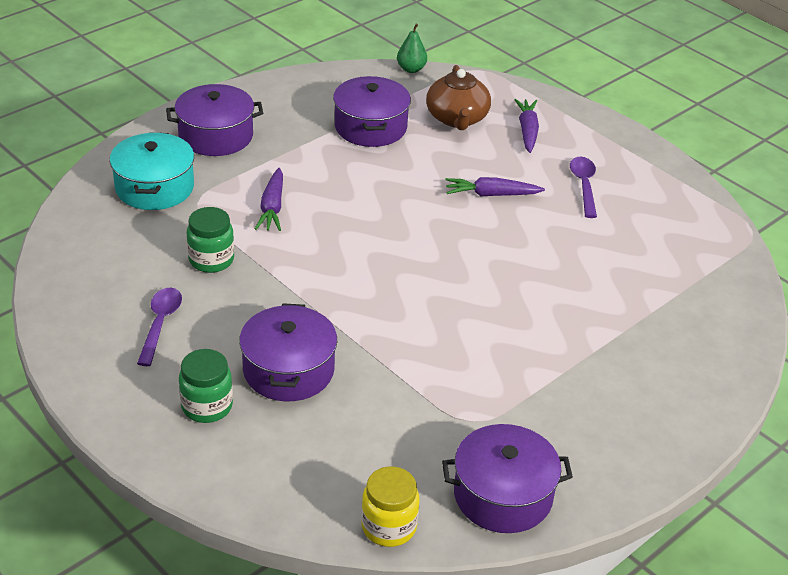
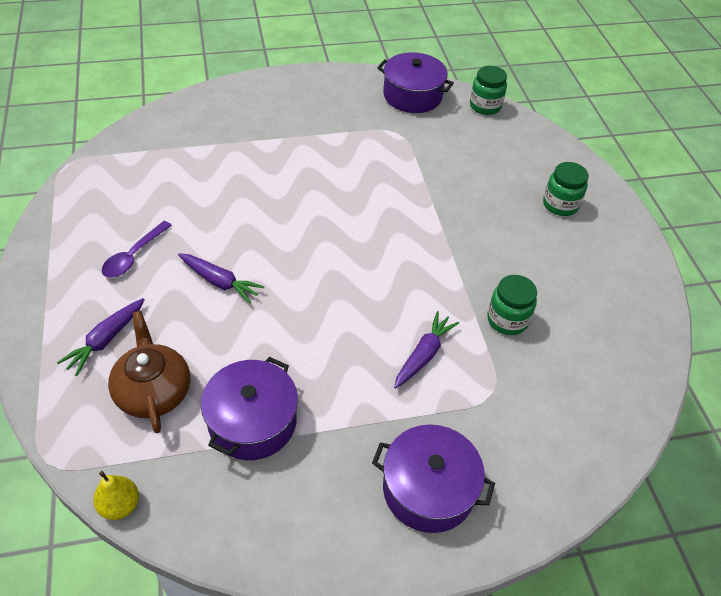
camera: 150 degrees left, 10 degrees up
(154, 187) = (527, 434): turquoise pot -> none
(160, 324) = (572, 277): purple spoon -> none
(288, 370) = (493, 206): purple pot -> none
(388, 527) = (485, 106): yellow jar -> green jar
(411, 69) = (120, 505): green pear -> yellow pear
(457, 118) = (153, 391): brown teapot -> brown teapot turned 45 degrees counterclockwise

